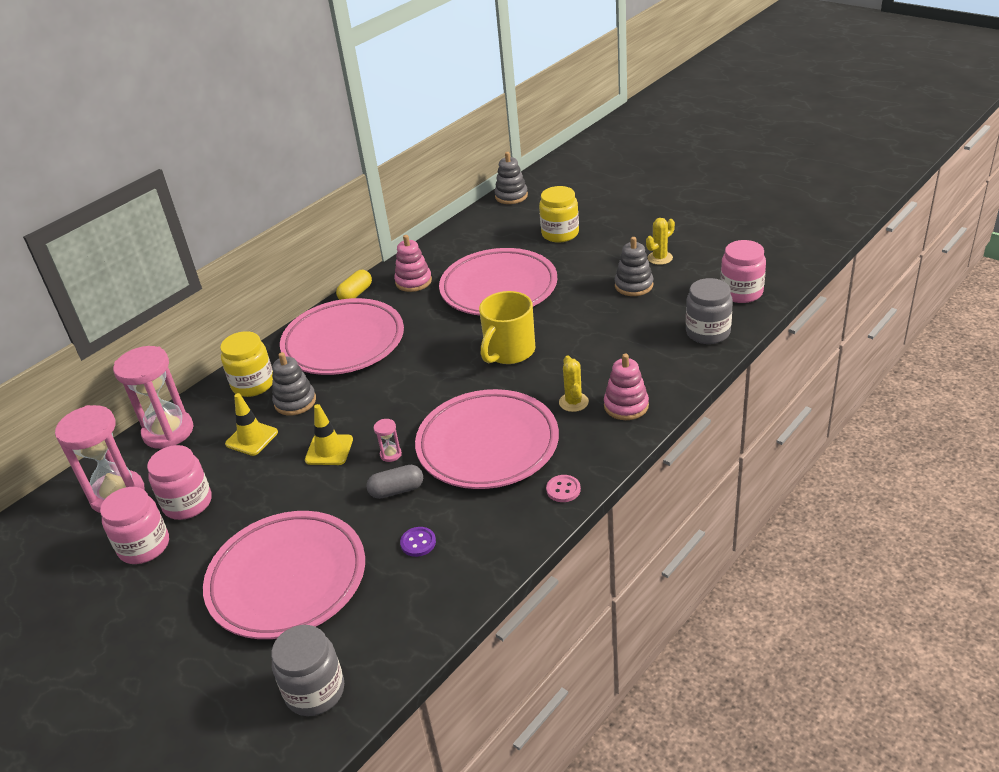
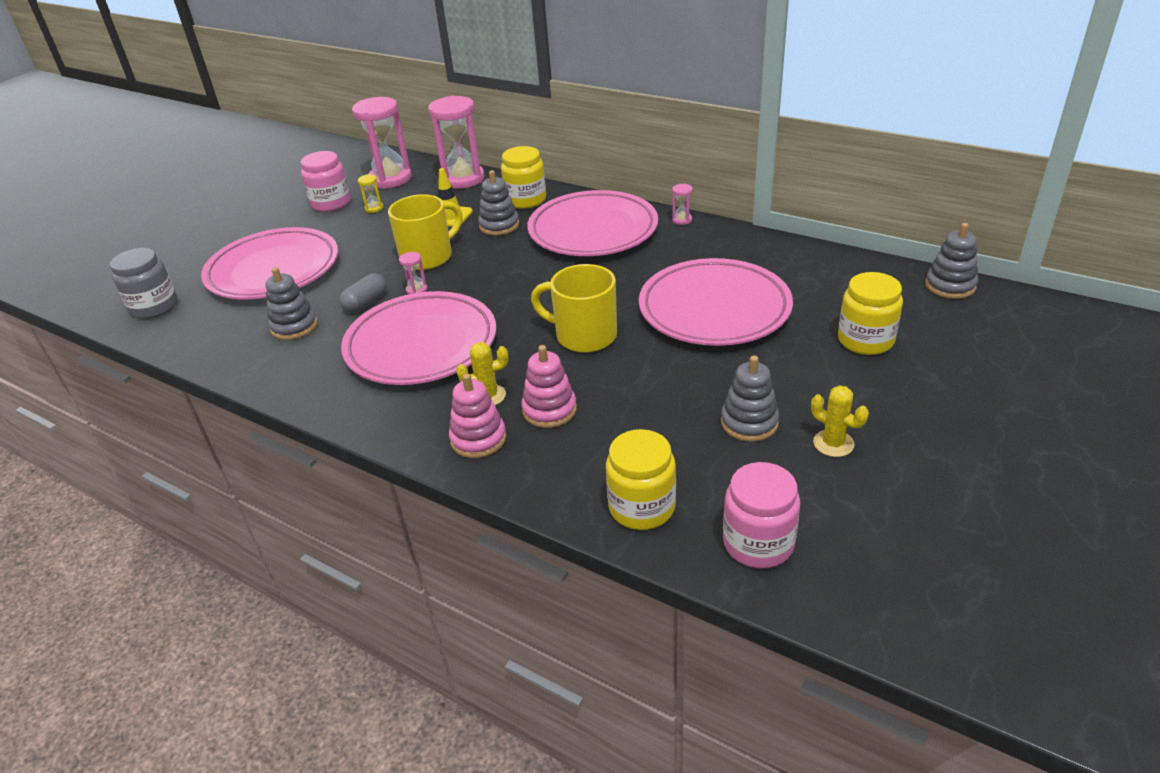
camera: 80 degrees right, 0 degrees up
(187, 503) = (374, 208): pink jar -> yellow hourglass
(329, 450) = (428, 256): yellow traffic cone -> yellow mug
(356, 294) = (682, 220): yellow capsule -> pink hourglass
(397, 490) = (366, 302): grey capsule -> grey capsule turned 60 degrees clockwise
(413, 281) = (714, 249): pink stacking toy -> pink stacking toy (549, 410)
(418, 543) = (294, 326): purple button -> grey stacking toy
(563, 489) = (342, 405): pink button -> none
(708, 332) = (641, 507): grey jar -> yellow jar

